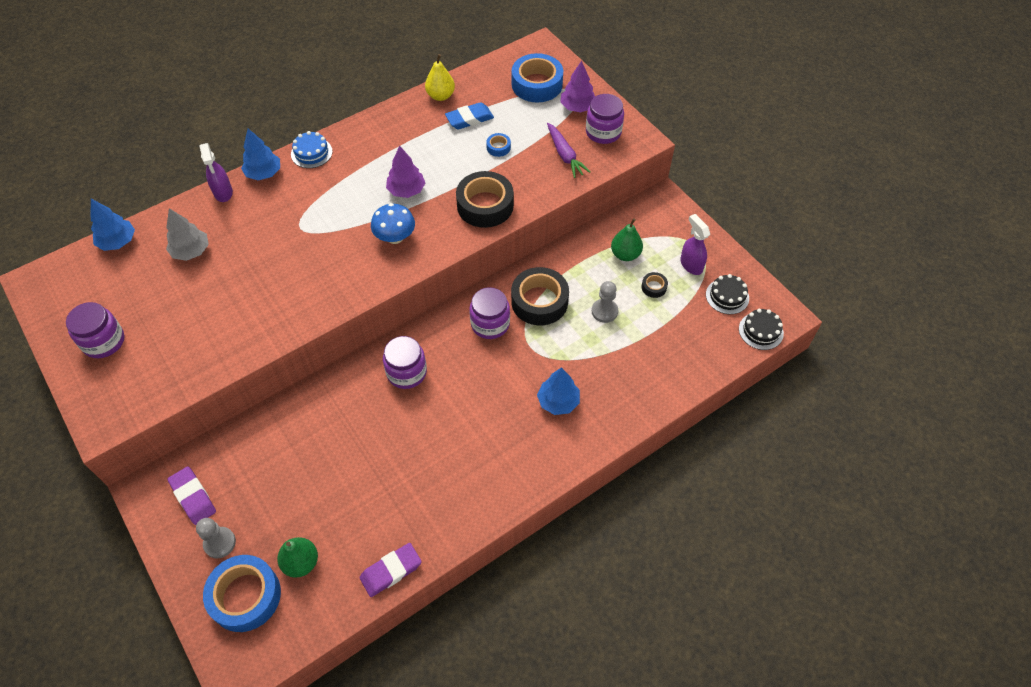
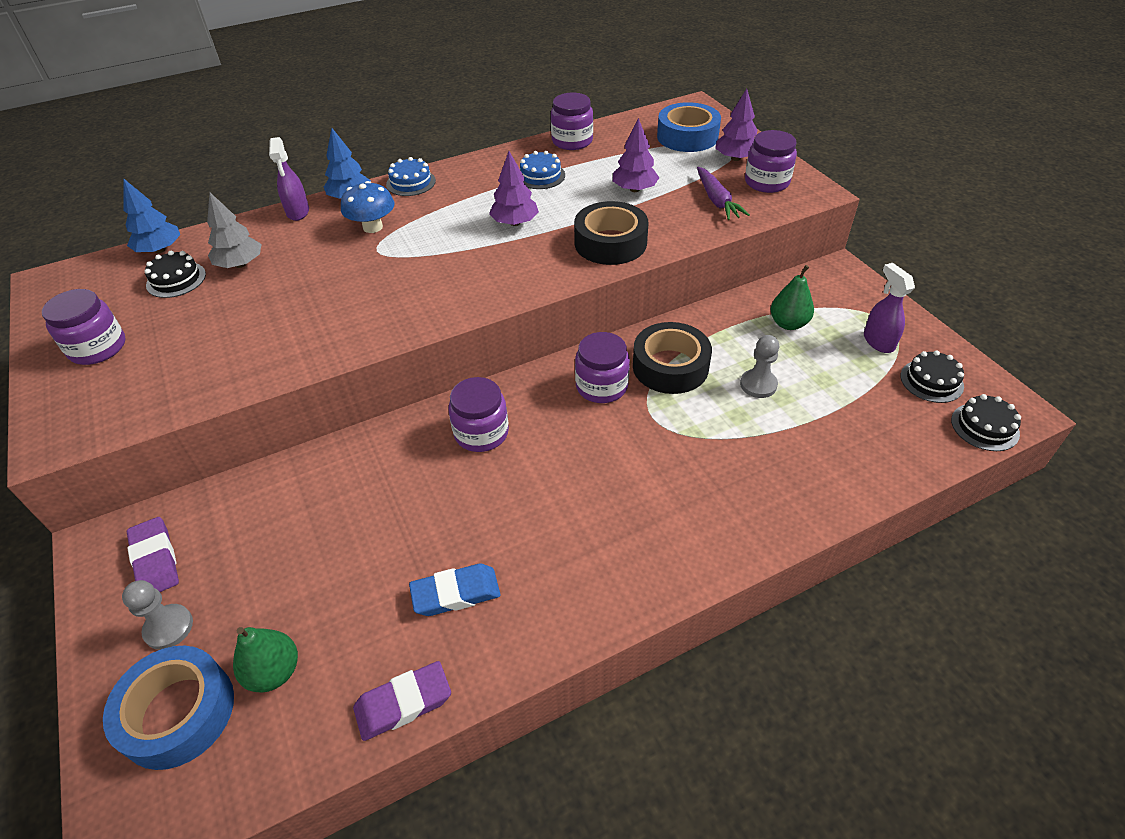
camera: 10 degrees right, 10 degrees down
(143, 271) = (176, 279): none -> black cake
(395, 237) = (491, 267): blue mushroom -> blue mushroom (372, 227)
(419, 138) = (540, 176): none -> blue cake
(440, 96) = (572, 141): yellow pear -> purple jar
(469, 119) = (603, 162): blue eraser -> blue eraser (456, 593)
(498, 147) = (634, 189): blue tape -> purple tree
(558, 401) = (686, 489): blue tree -> none
(654, 287) = (827, 362): black tape -> none

